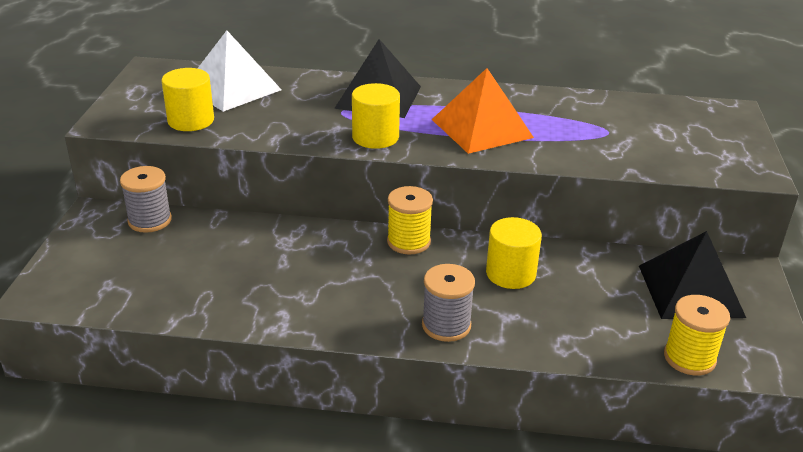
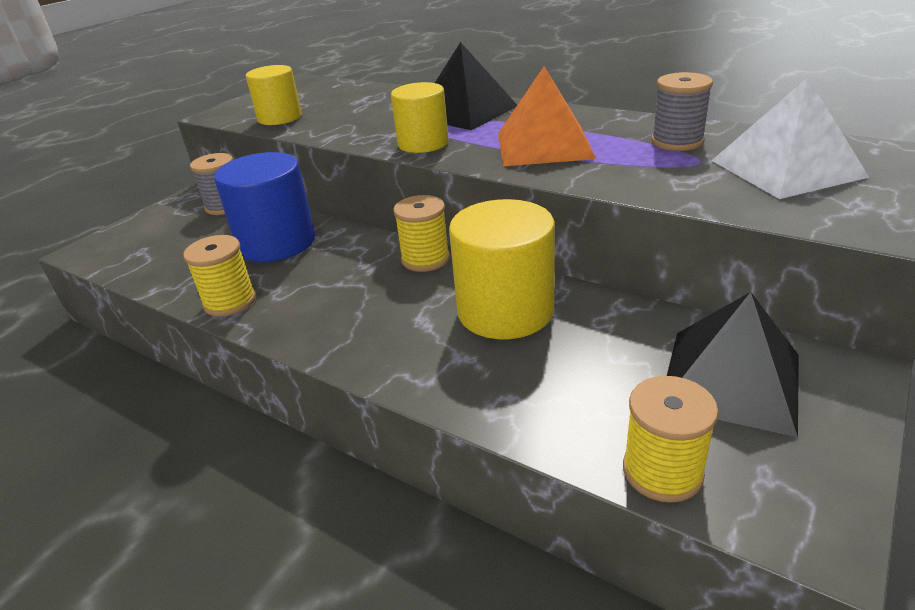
camera: 30 degrees right, 0 degrees up
(232, 88) = (343, 97): white pyramid -> white pyramid (786, 168)
(252, 250) = (277, 243): none -> blue cylinder
(267, 315) = (230, 302): none -> yellow spool
(446, 325) = (384, 351): grey spool -> grey spool (677, 141)
(510, 274) = (505, 311): yellow cylinder -> yellow cylinder, size x1.56

